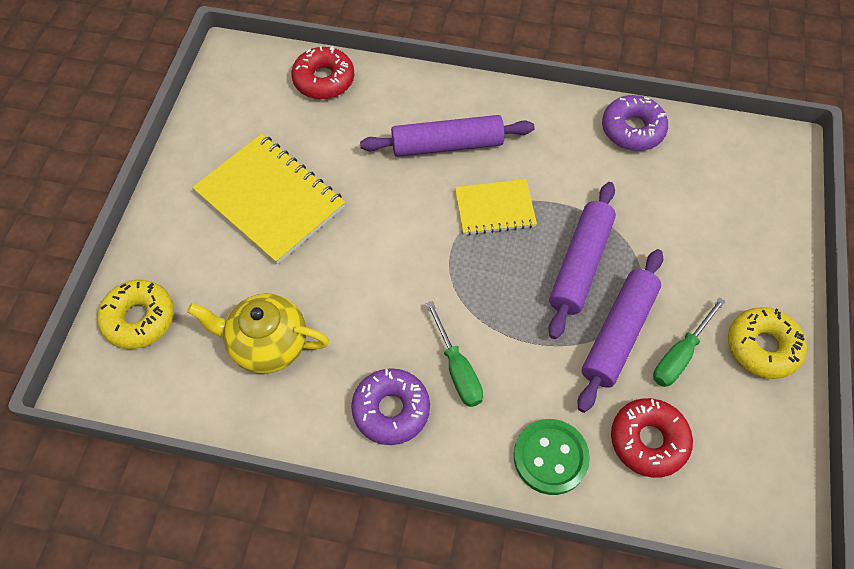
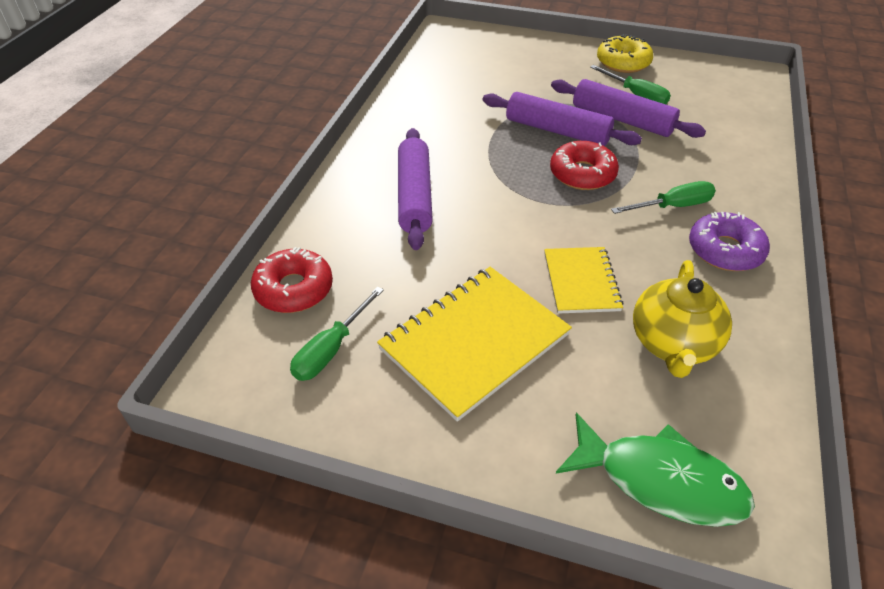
camera: 85 degrees left, 15 degrees down
(139, 319) = (660, 480): yellow donut -> green fish
(263, 112) = (331, 349): none -> green screwdriver
(494, 208) = (496, 172): yellow notebook -> yellow notebook (581, 281)
(550, 457) = (740, 162): green button -> none
(632, 129) = (416, 90): purple donut -> none
(648, 440) = (711, 117): red donut -> red donut (582, 174)

